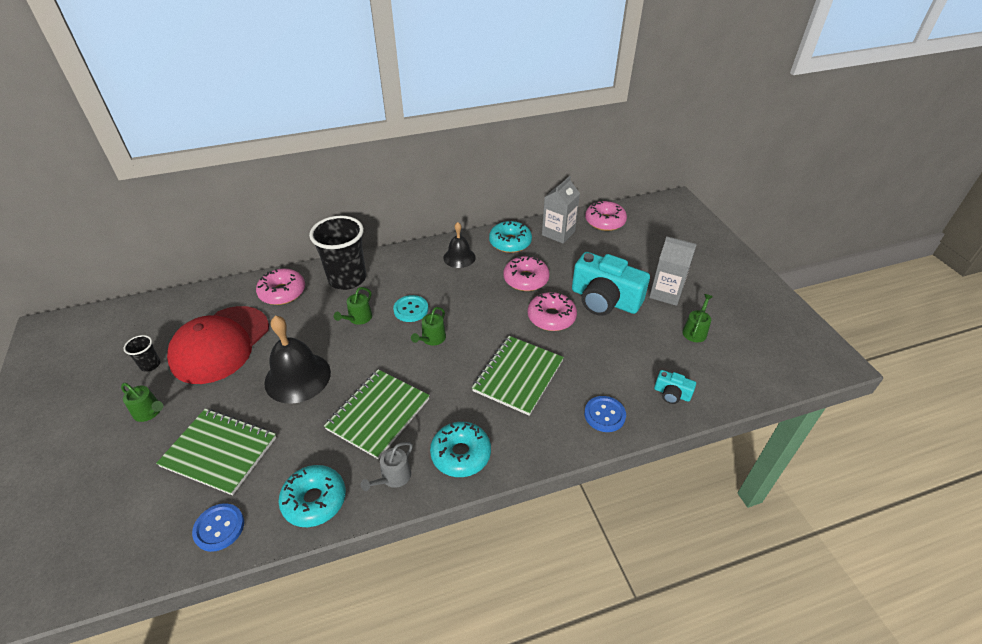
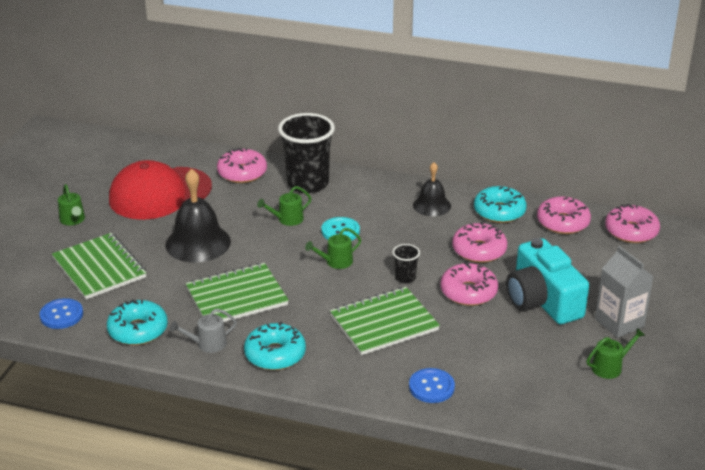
camera: 35 degrees right, 10 degrees down
(150, 365) = (98, 187): black cup -> black cup (405, 278)
(558, 233) = (562, 222): grey carton -> pink donut
(672, 394) = (518, 402): turquoise camera -> none

